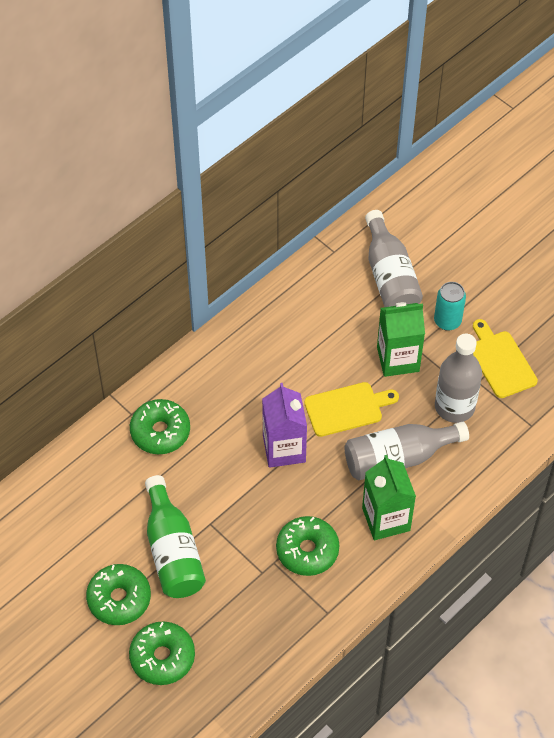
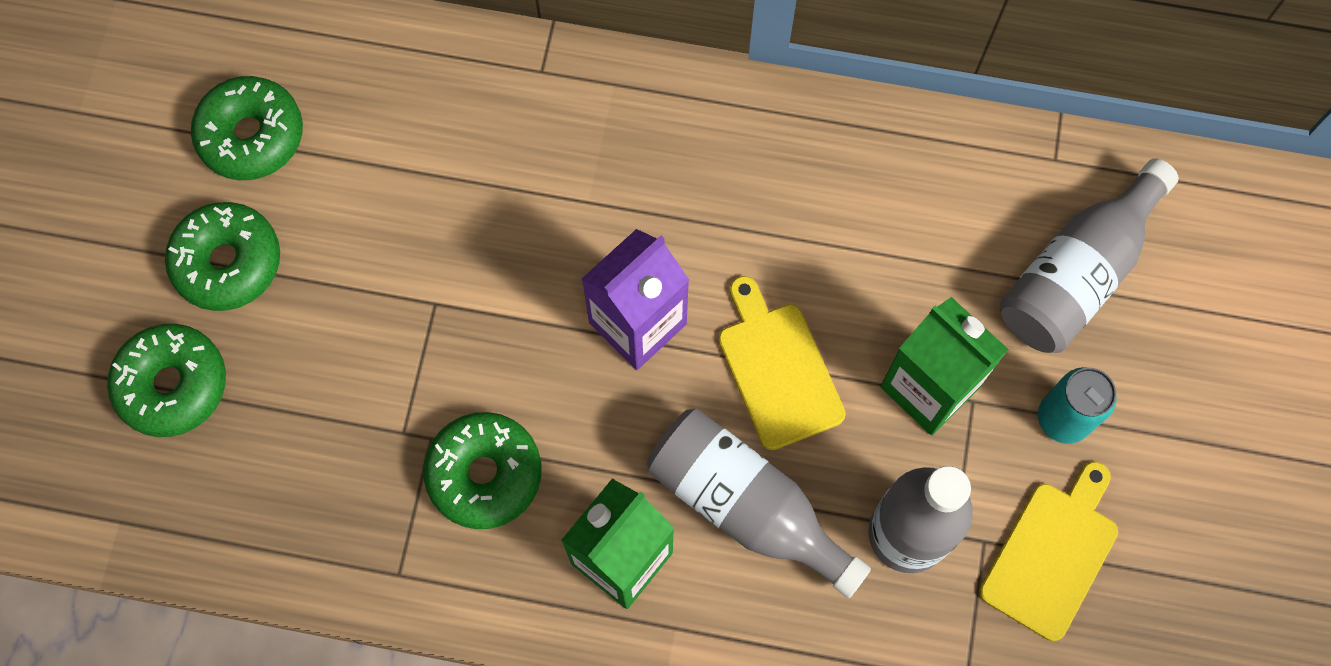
camera: 55 degrees right, 15 degrees up
(160, 432) = (540, 130): green donut -> green donut (251, 136)
(173, 551) = (353, 282): green bottle -> none
(347, 409) = (778, 369): yellow cutting board -> yellow cutting board turned 150 degrees counterclockwise

